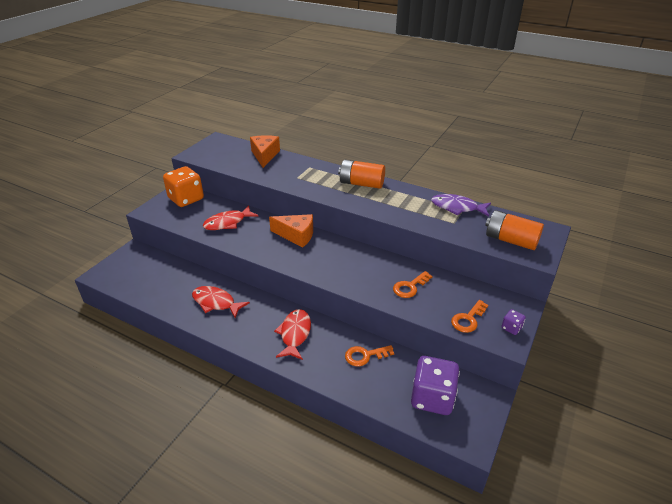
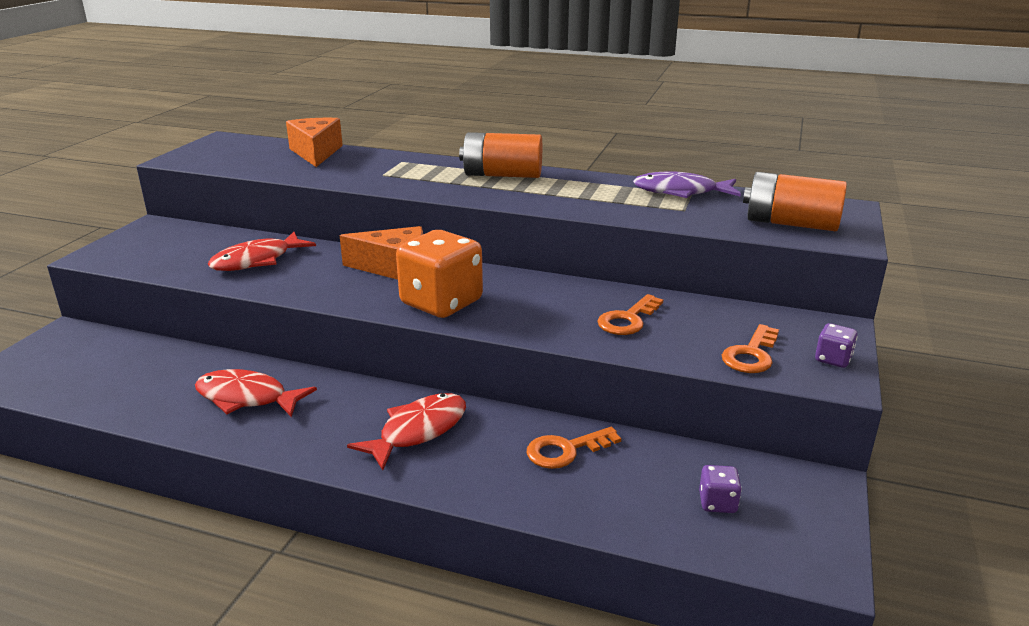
camera: 10 degrees left, 10 degrees down
(186, 199) = (169, 235): orange dice -> orange dice (441, 303)
(295, 334) = (418, 431): red fish -> red fish turned 45 degrees clockwise
(432, 398) = (717, 503): purple dice -> purple dice, size x0.44

